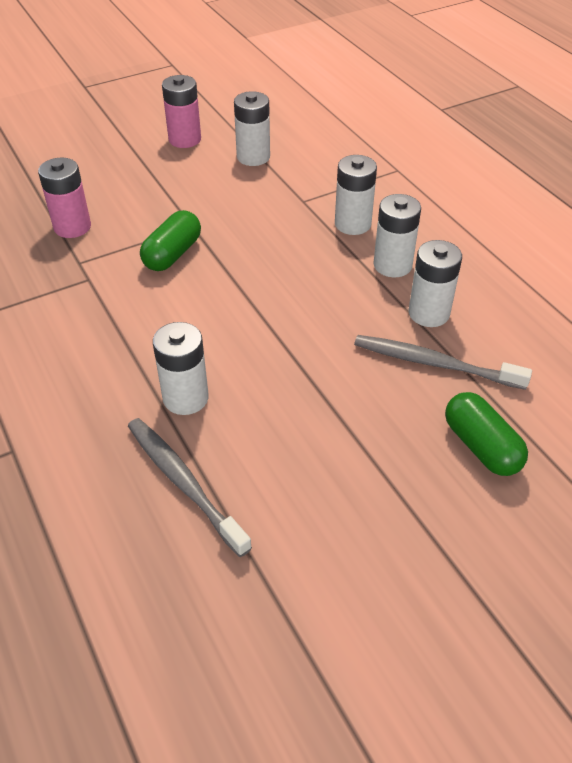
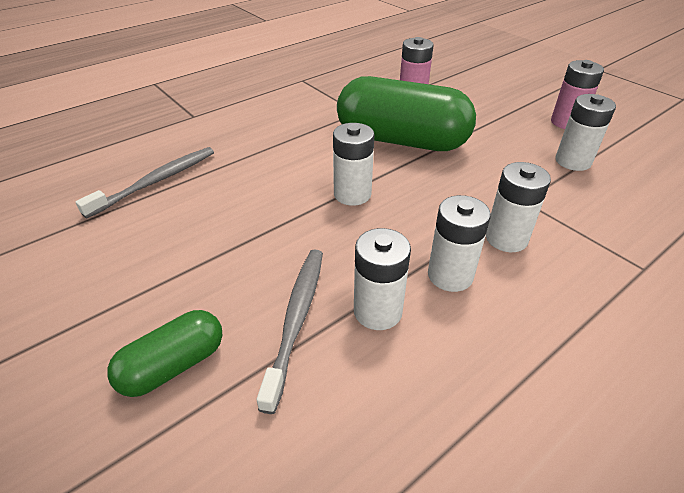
camera: 80 degrees right, 5 degrees down
(172, 254) = (402, 140): green capsule -> green capsule, size x1.98
(185, 398) = (239, 170): white battery -> white battery (352, 194)

